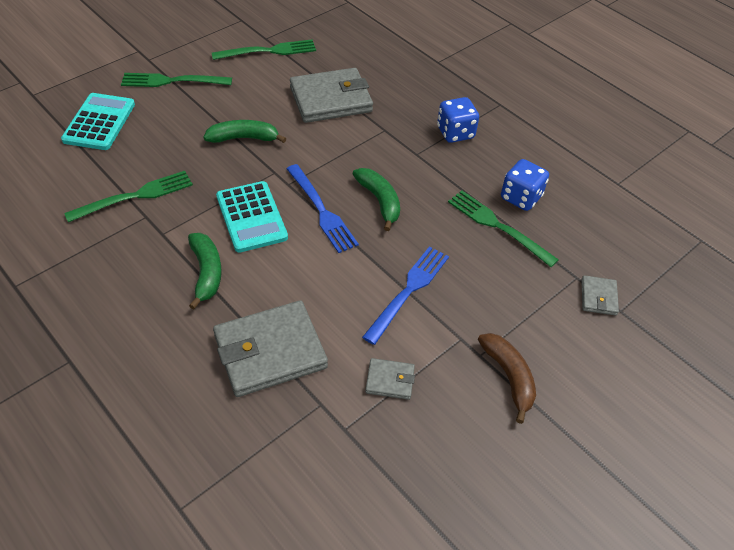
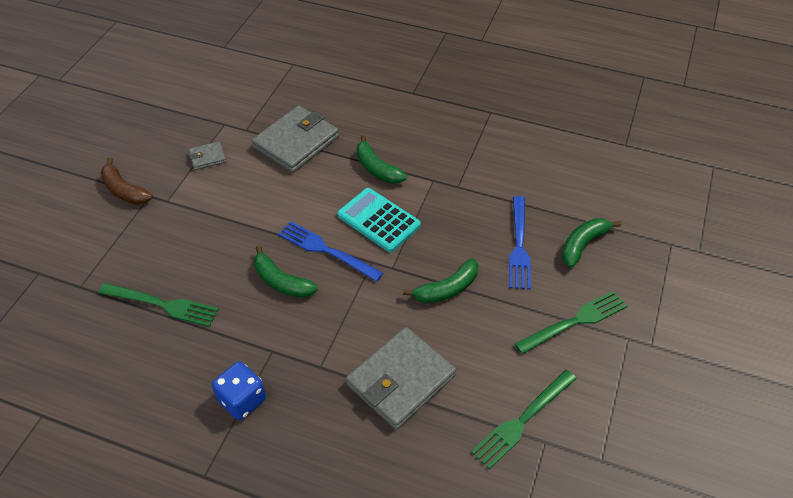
camera: 155 degrees right, 0 degrees up
(99, 122) = (583, 244): turquoise calculator -> green banana
(135, 196) = (481, 197): green fork -> none
(408, 290) = (220, 217): blue fork -> blue fork (519, 246)
(520, 197) = (147, 347): blue dice -> none
(598, 297) = (59, 276): grey wallet -> none

